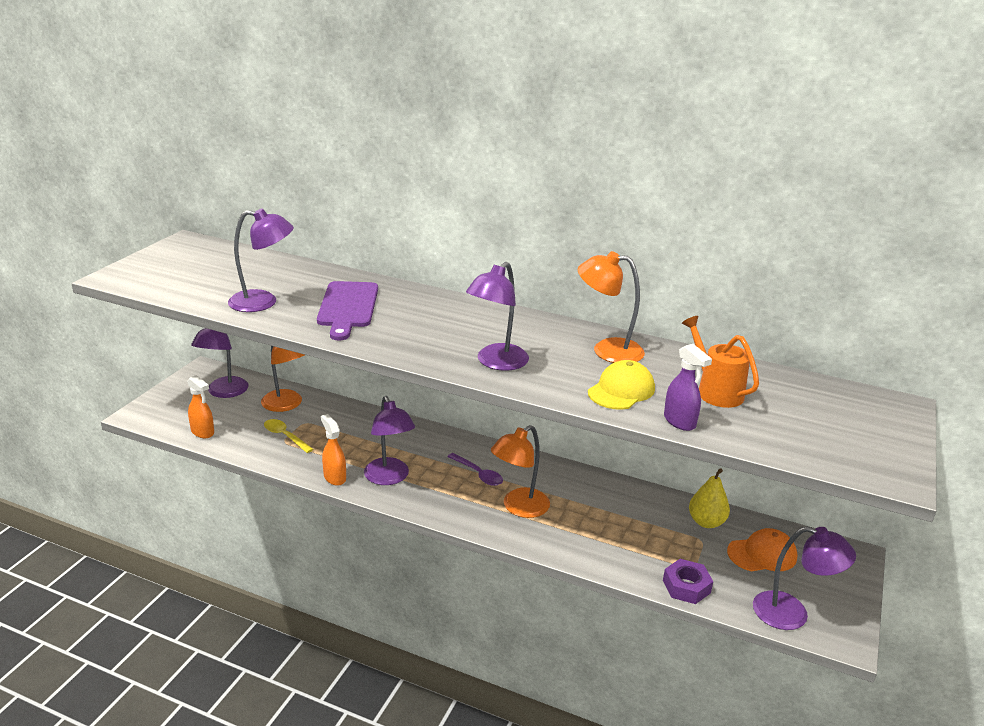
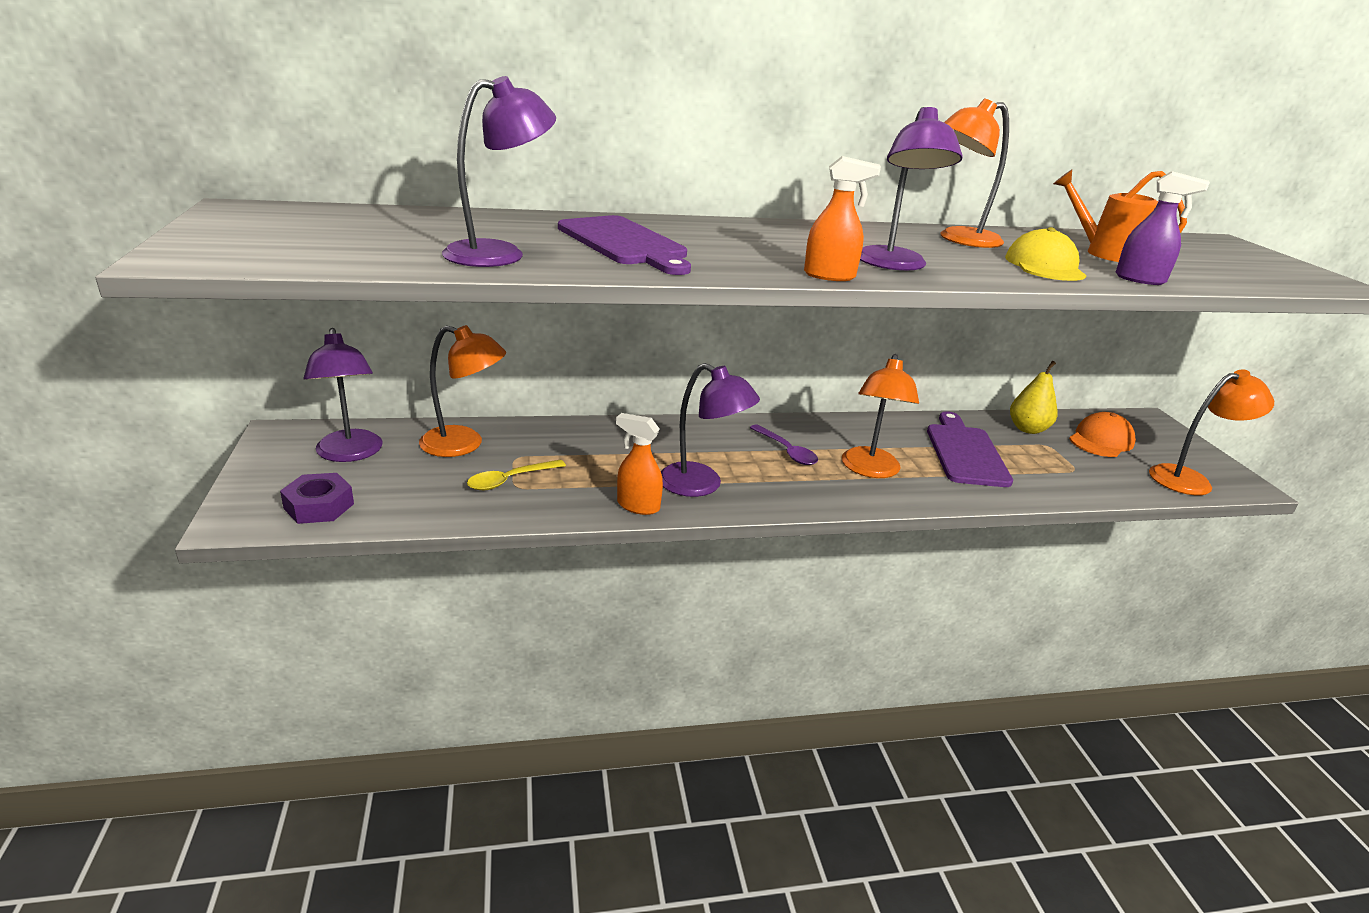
camera: 35 degrees left, 0 degrees up
(203, 432) = (381, 510): orange spray bottle -> orange spray bottle (830, 276)
(285, 436) = (510, 480): yellow spoon -> yellow spoon turned 45 degrees counterclockwise
(478, 474) = (786, 451): purple spoon -> purple spoon turned 45 degrees clockwise
(616, 521) = (965, 452): none -> purple cutting board
(686, 586) = (1096, 488): purple nut -> purple nut (319, 506)
(792, 614) = (1190, 479): purple lamp -> orange lamp

